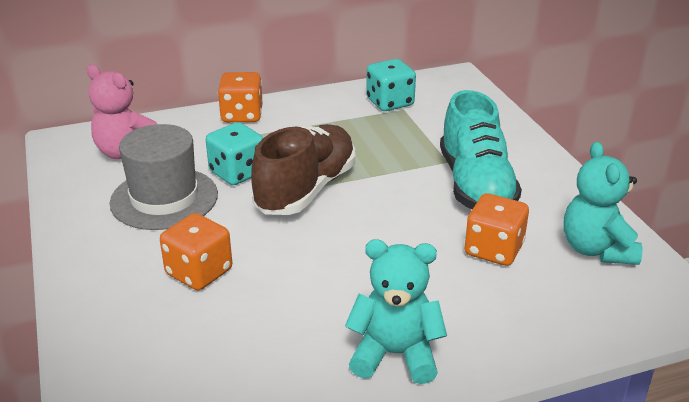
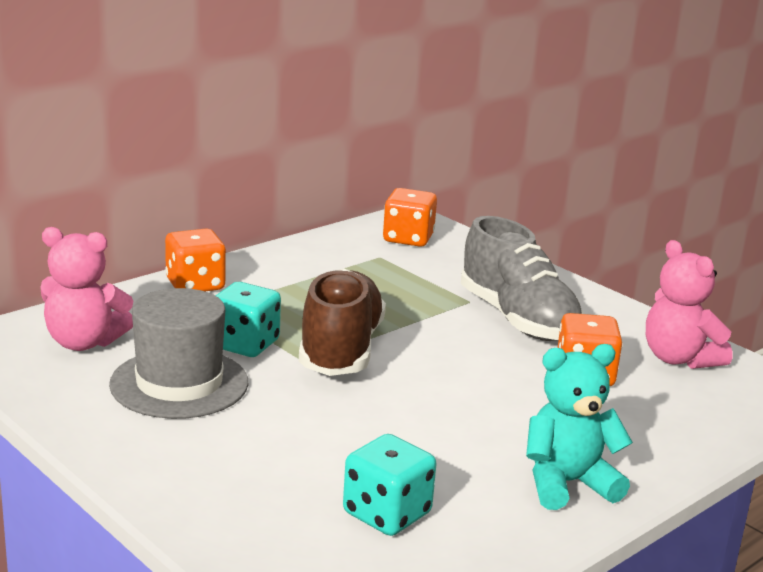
camera: 25 degrees left, 10 degrees down
(199, 272) = (291, 449): orange dice -> orange dice (408, 238)
(390, 102) = (359, 251): turquoise dice -> turquoise dice (386, 514)
(475, 185) = (518, 319): turquoise shoe -> grey shoe
(596, 249) = (679, 359): turquoise teddy bear -> pink teddy bear

